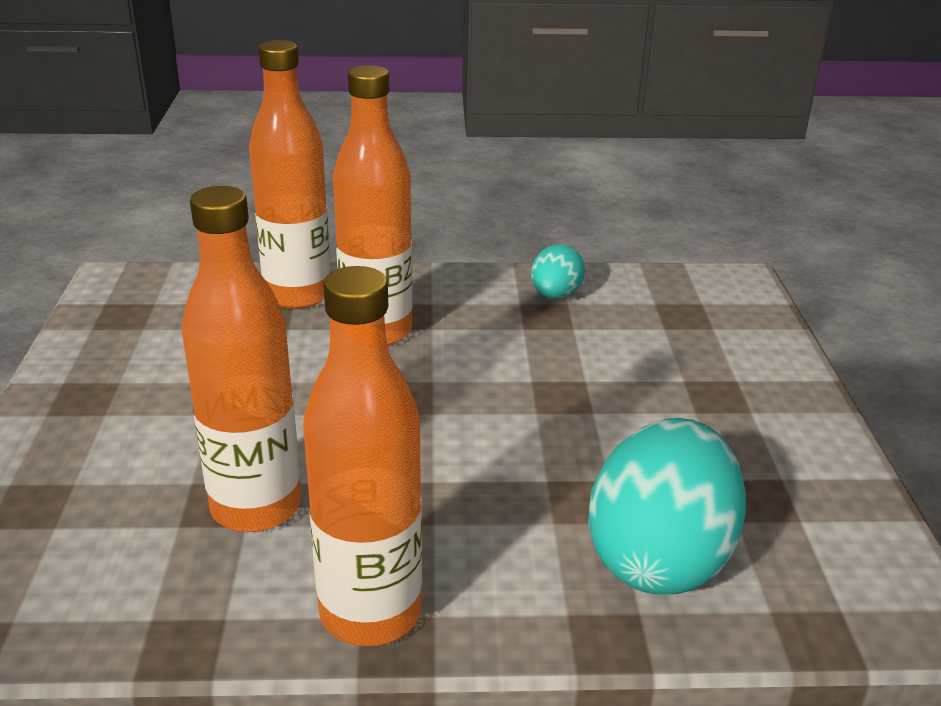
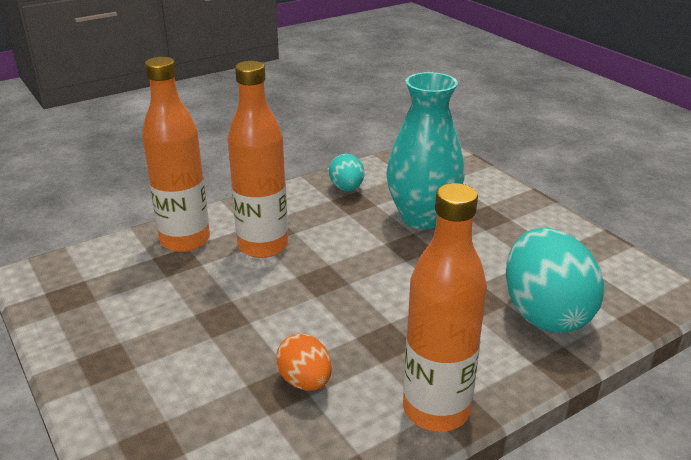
camera: 30 degrees left, 0 degrees up
(256, 507) = (305, 381): orange bottle -> orange egg
(618, 365) = (422, 218): none -> turquoise vase

